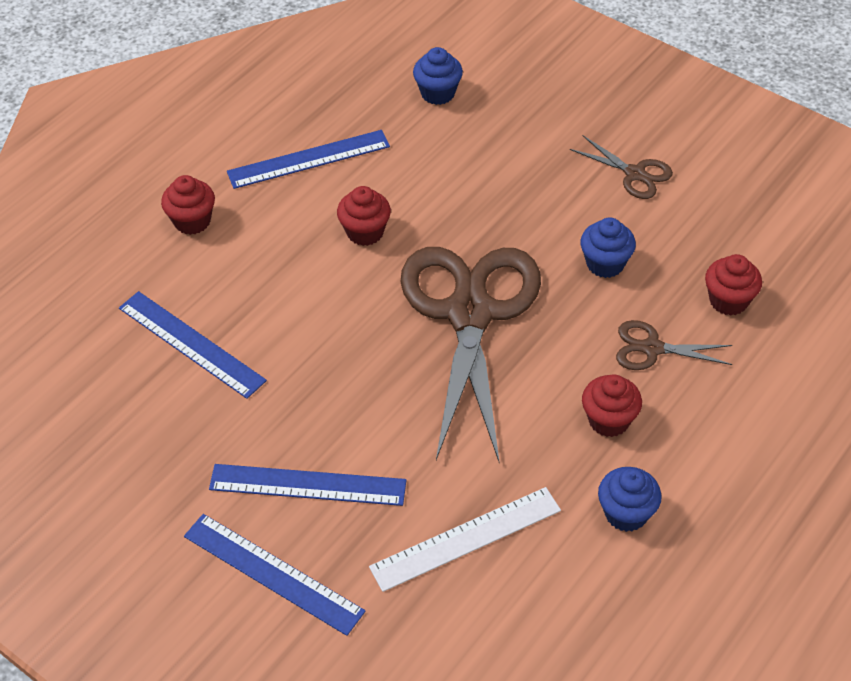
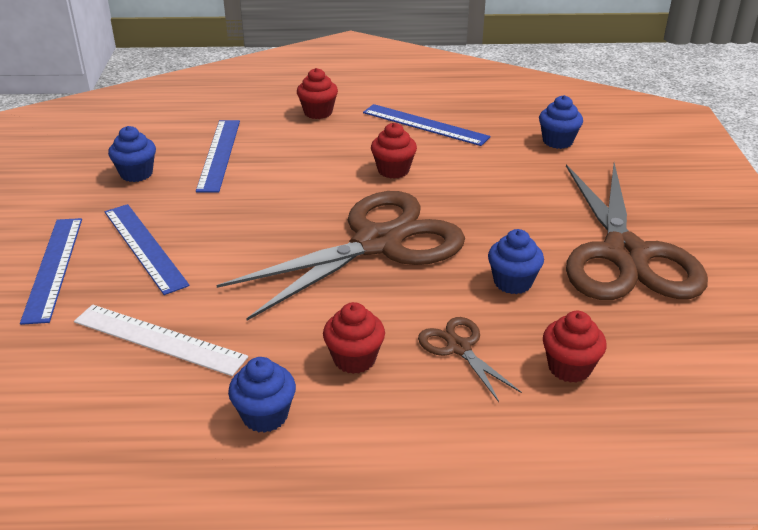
camera: 50 degrees right, 15 degrees down
(156, 430) = (136, 174): none -> blue cupcake
(635, 174) = (625, 254): brown scissors -> brown scissors, size x2.34

